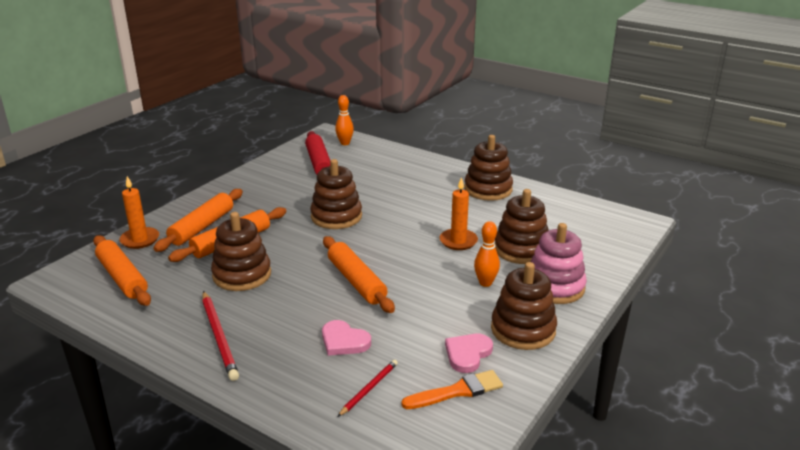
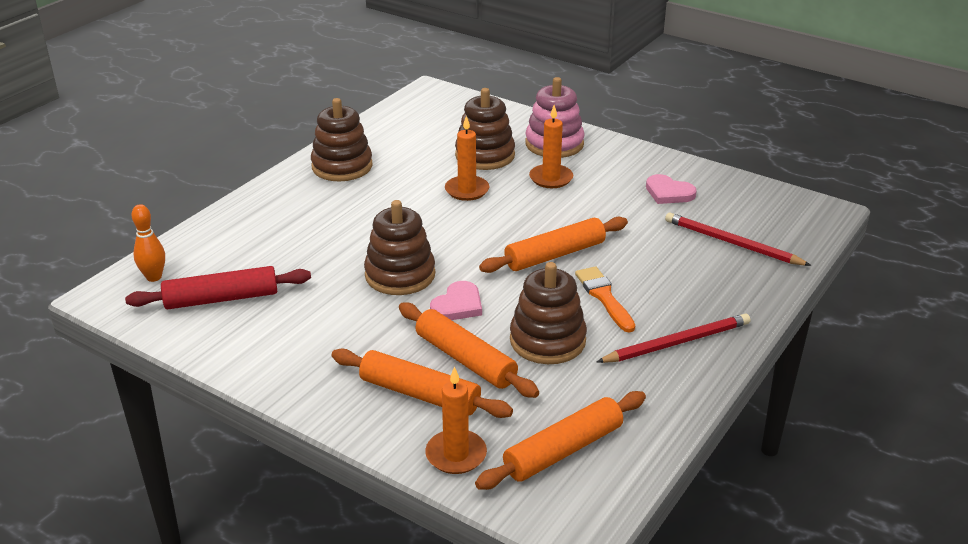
camera: 90 degrees left, 5 degrees up
(344, 341) = (665, 259): pink heart -> pink heart (458, 305)
(369, 389) = (732, 243): red pencil -> red pencil, size x1.69
(457, 391) = (721, 199): orange brush -> orange brush (604, 297)
(485, 283) = (551, 178): orange bowling pin -> orange candle
(523, 329) = (626, 164): brown stacking toy -> none

